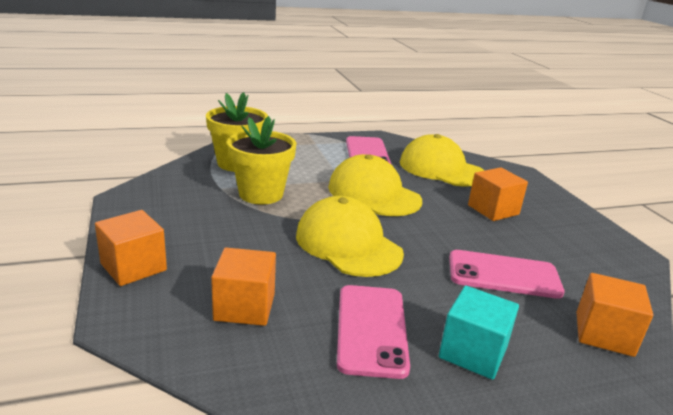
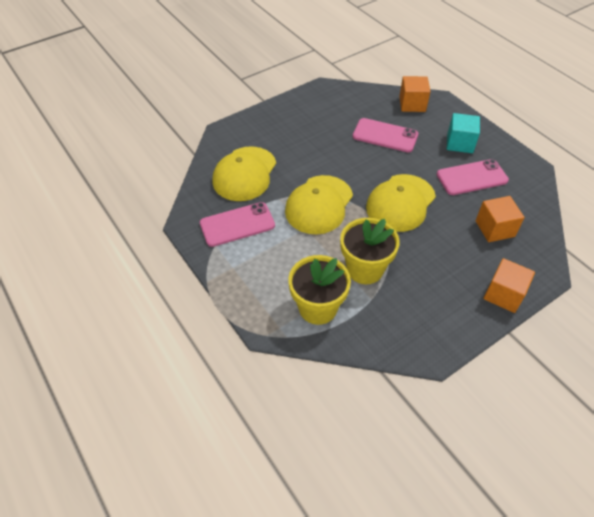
camera: 105 degrees left, 25 degrees up
(493, 210) = (303, 142): orange cube -> none
(503, 275) = (385, 136): pink phone -> pink phone turned 60 degrees counterclockwise

